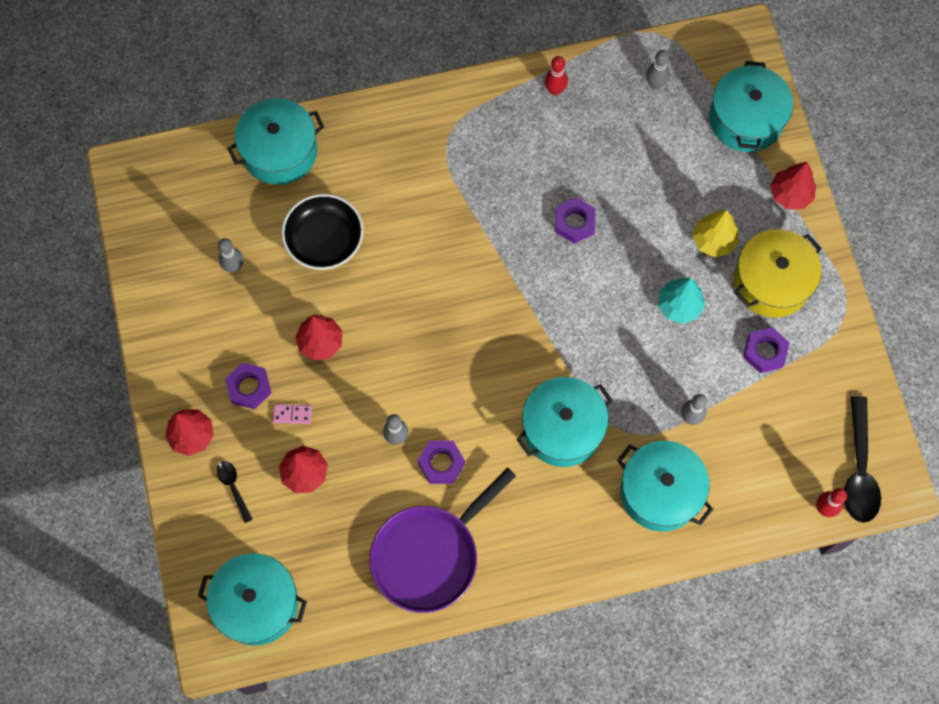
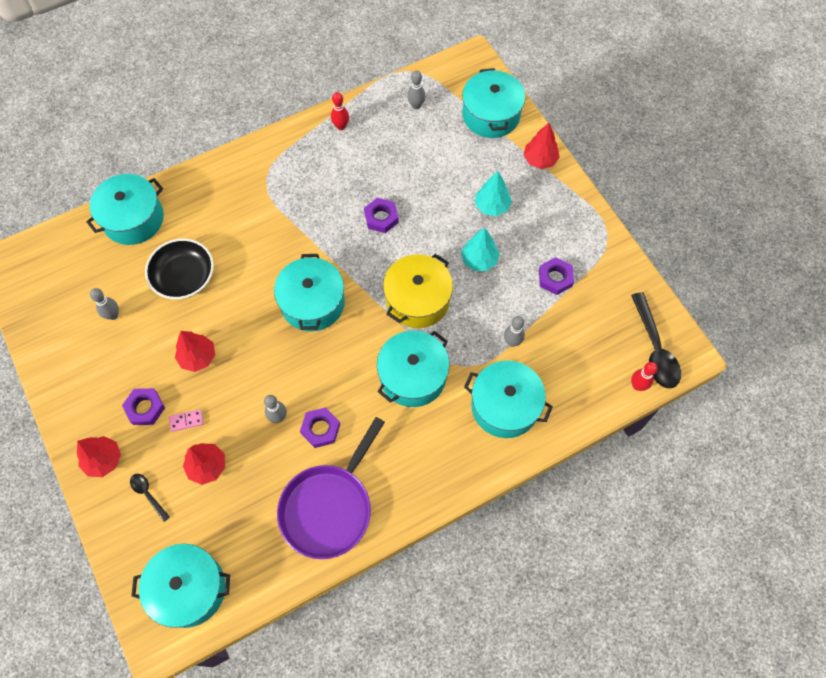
camera: 15 degrees left, 5 degrees down
(467, 310) = (312, 303): none -> turquoise pot
(713, 240) = (492, 206): yellow tree -> turquoise tree
(771, 282) = (544, 226): yellow pot -> yellow pot (417, 300)

